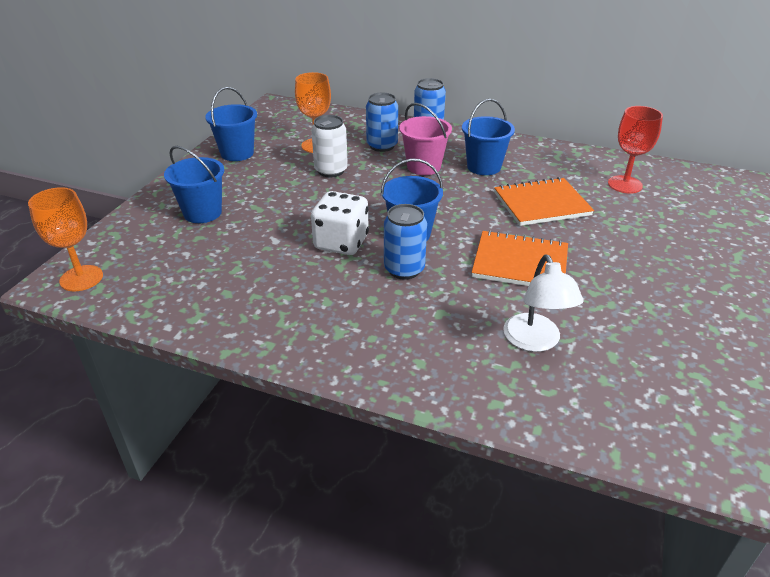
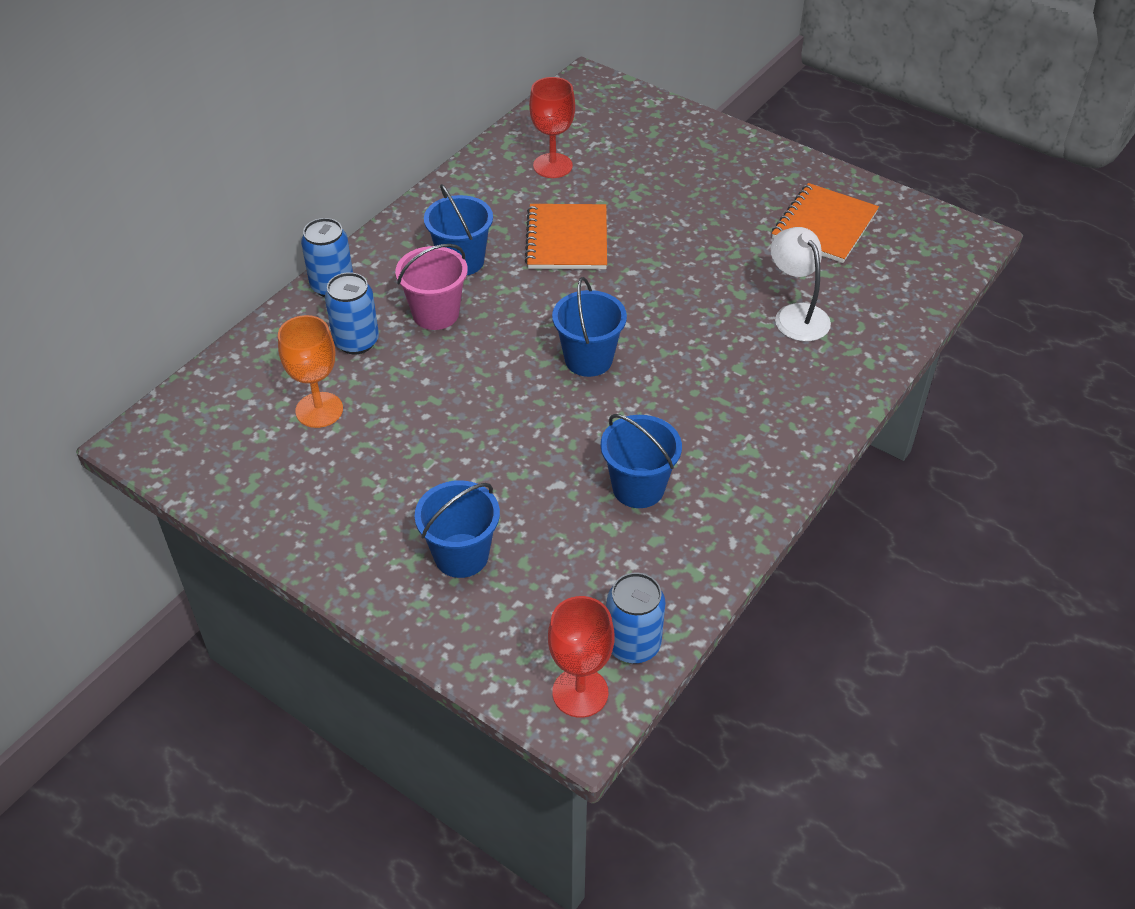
camera: 75 degrees left, 10 degrees up
(81, 278) = (580, 692): orange goblet -> red goblet
(237, 153) = (296, 504): blue bucket -> blue bucket (638, 488)
(331, 171) = (403, 405): white can -> none
(341, 243) = (586, 423): white dice -> none
(404, 269) = (656, 379): blue can -> blue can (633, 644)
(520, 263) = (672, 289): orange notebook -> orange notebook (824, 225)
(535, 341) = (796, 314): white lamp -> white lamp turned 120 degrees counterclockwise

